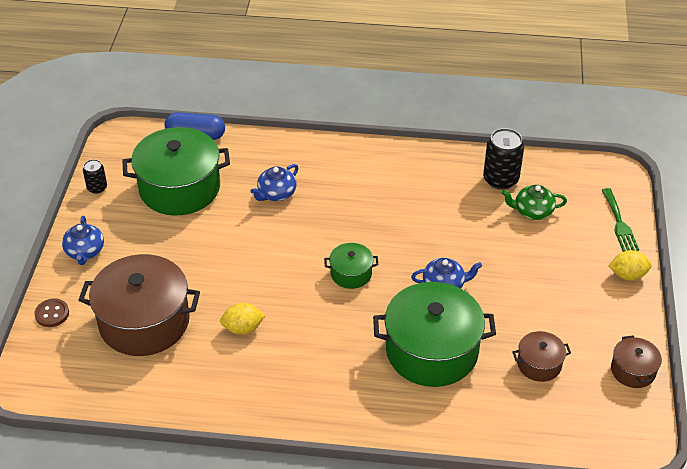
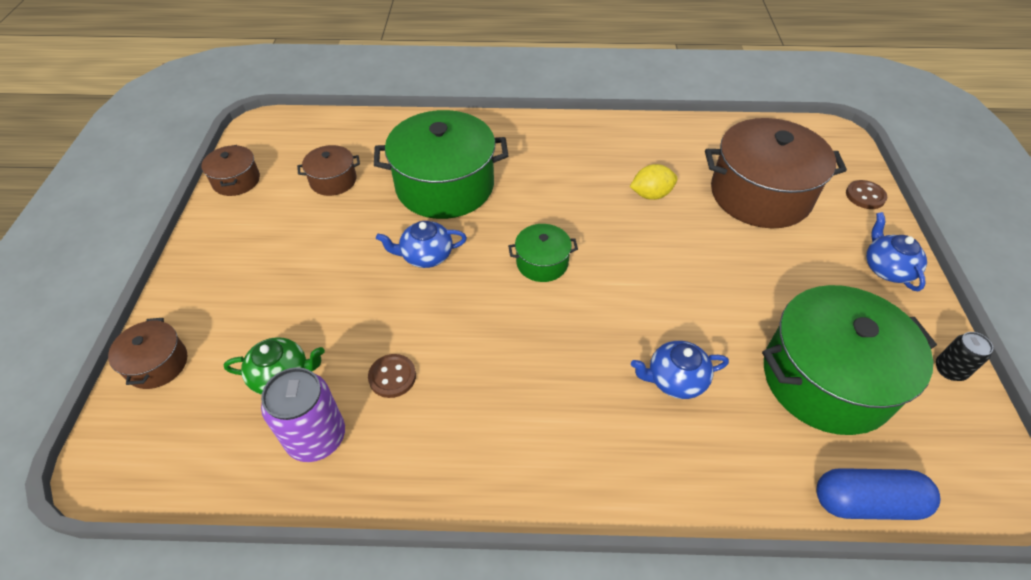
camera: 175 degrees right, 5 degrees up
(276, 193) = (675, 379): blue teapot -> blue teapot turned 135 degrees counterclockwise
(459, 206) = (392, 377): none -> brown button
(500, 179) = (316, 437): black can -> purple can
(619, 223) = (157, 364): green fork -> brown pot
(627, 275) = (187, 284): yellow lemon -> none

